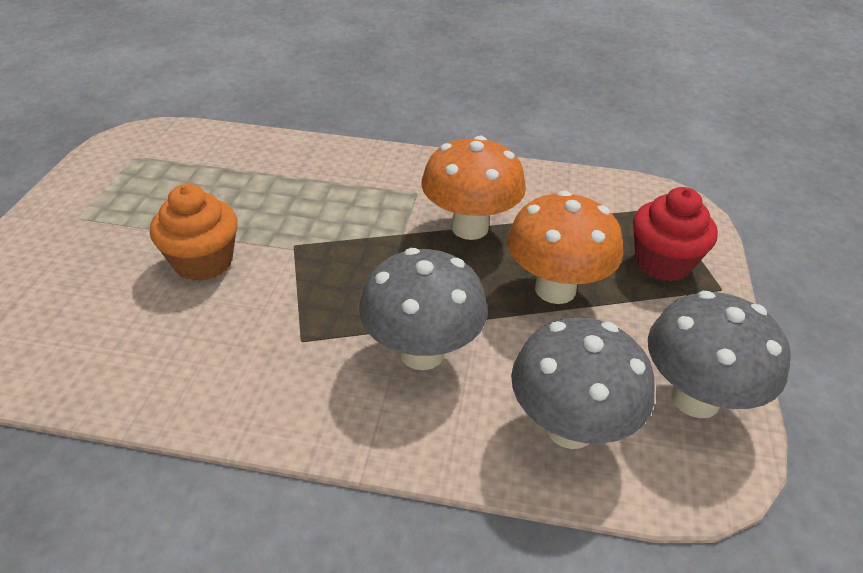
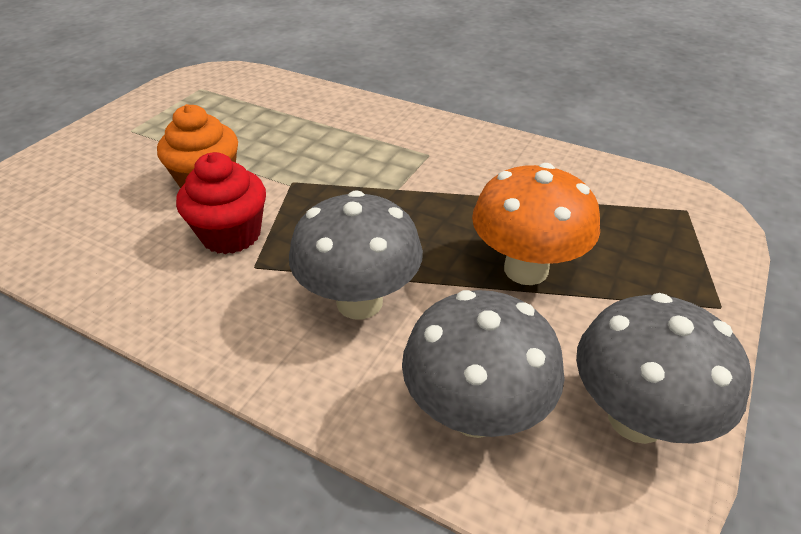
camera: 20 degrees right, 0 degrees up
(469, 228) = (465, 194): orange mushroom -> none
(662, 263) = (660, 265): red cupcake -> red cupcake (231, 235)

